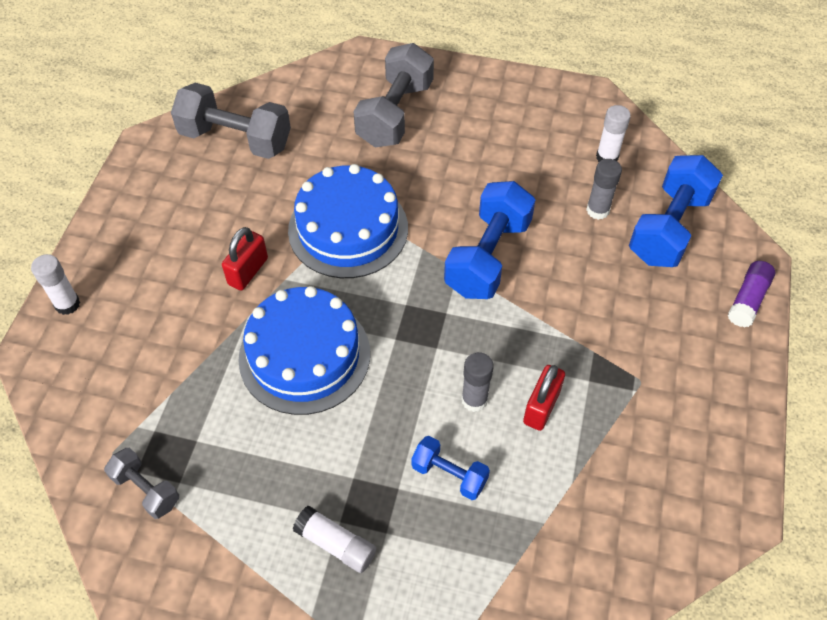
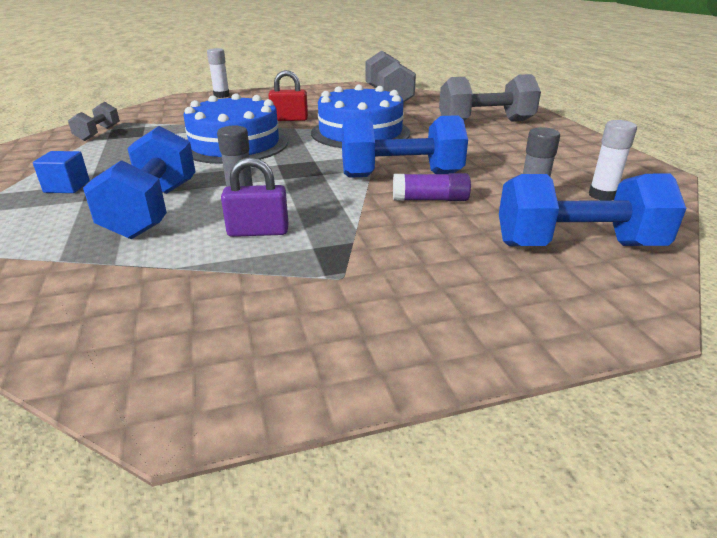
camera: 60 degrees right, 25 degrees down
(336, 544) = (67, 187): white glue stick -> blue cube
(449, 474) = (153, 210): blue dumbbell -> blue dumbbell, size x1.85
(541, 407) = (258, 231): red padlock -> purple padlock
(748, 300) = (562, 326): purple glue stick -> purple glue stick (430, 199)

